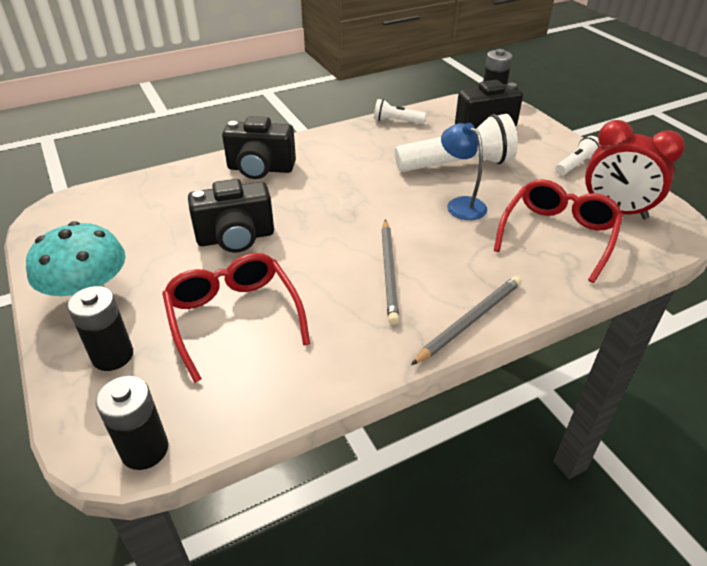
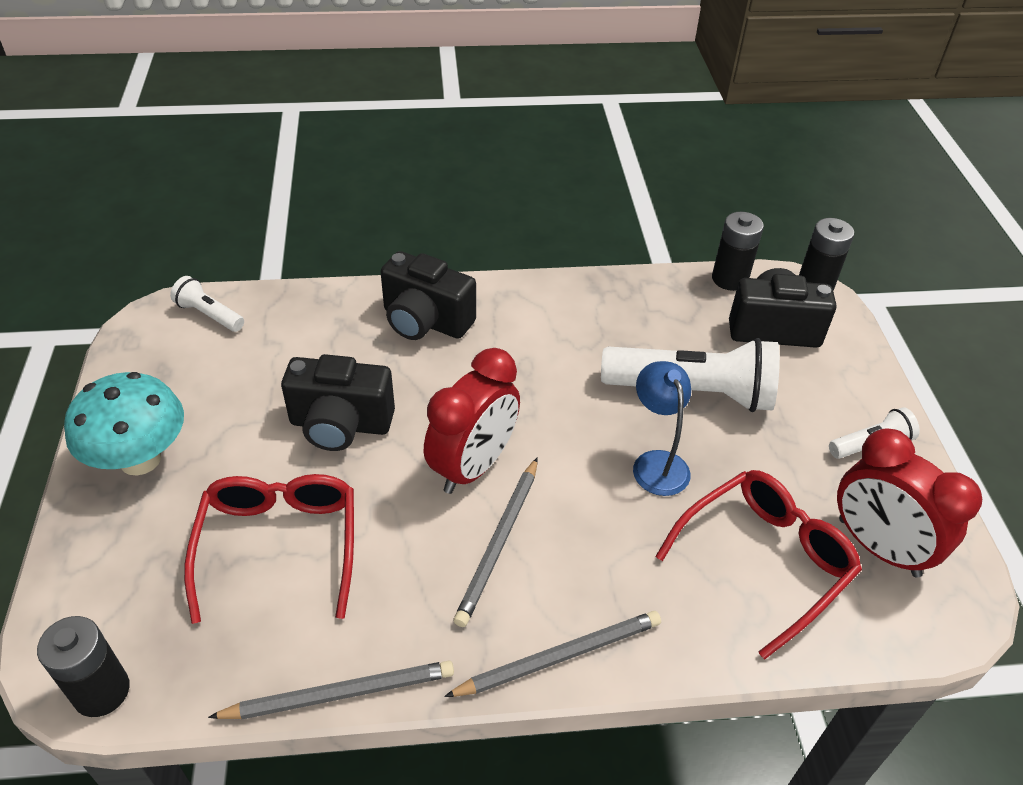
camera: 20 degrees right, 5 degrees up
(113, 356) = (126, 551): black battery -> black battery (729, 279)
(334, 389) = (340, 693): none -> grey pencil
(344, 236) = (473, 466): none -> red clock
(396, 121) = (649, 289): white flashlight -> white flashlight (209, 315)

